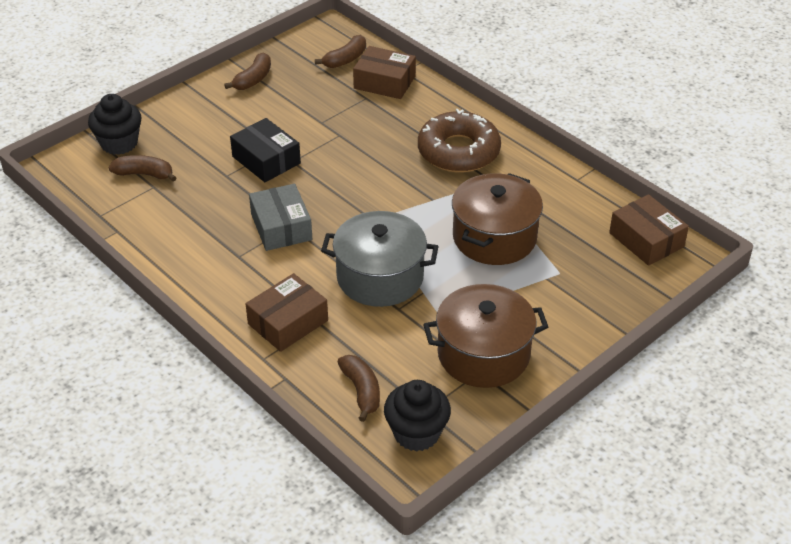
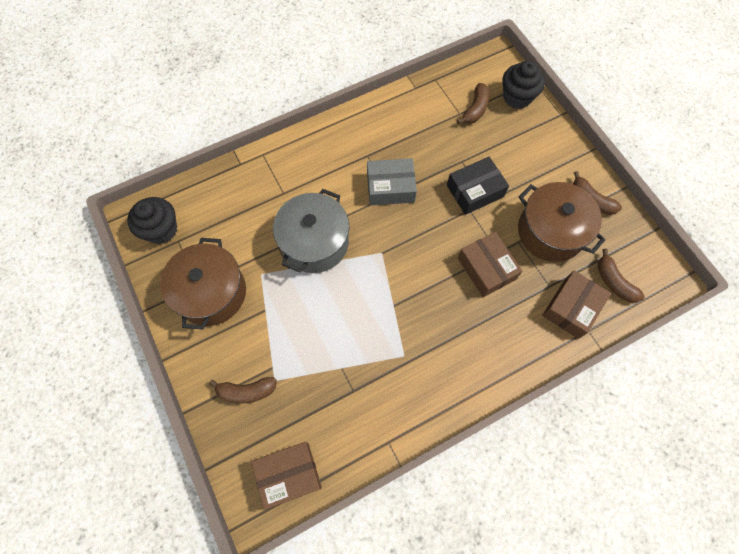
camera: 105 degrees right, 25 degrees up
(288, 322) = (290, 174): brown box -> brown box (486, 268)
(361, 391) = (210, 205): brown banana -> brown banana (246, 391)
(458, 151) = (453, 345): brown donut -> none
(494, 237) = (332, 340): brown pot -> brown pot (550, 232)

